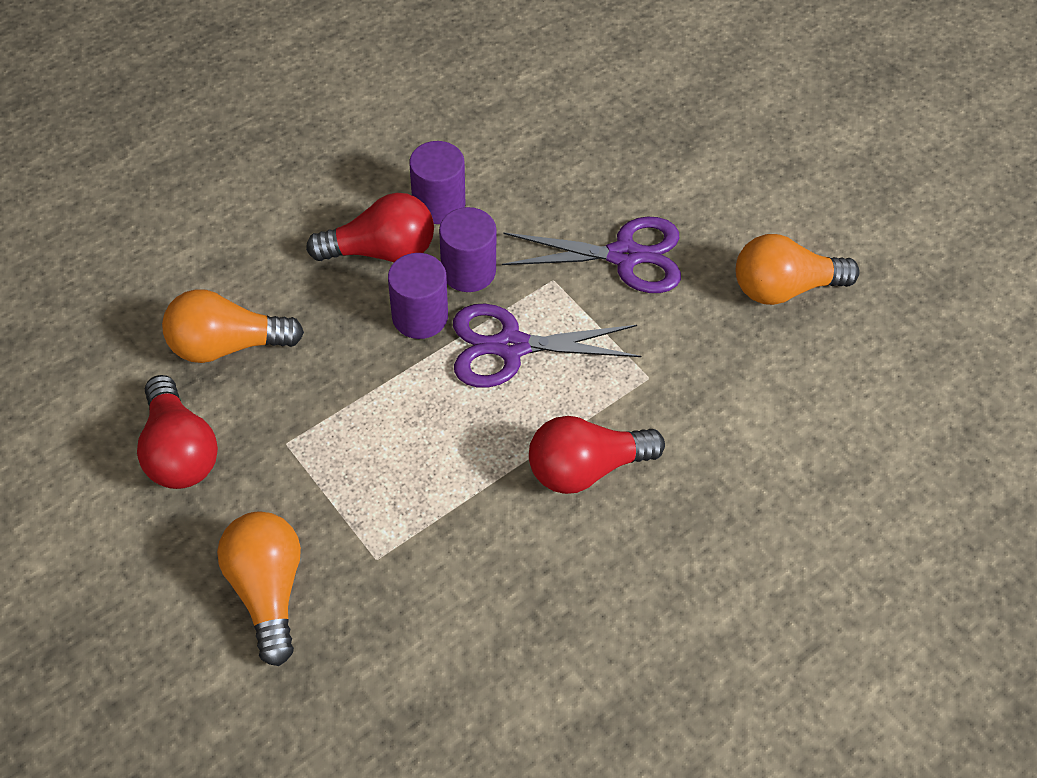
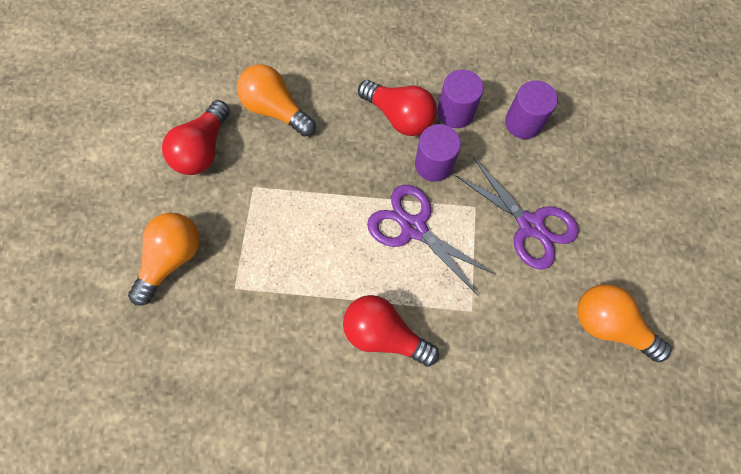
camera: 45 degrees right, 15 degrees up
(420, 316) = (383, 170): purple cylinder -> purple cylinder (523, 123)

